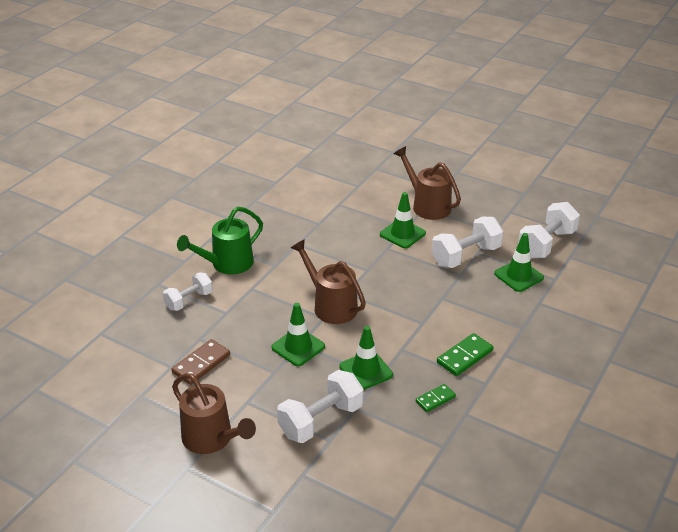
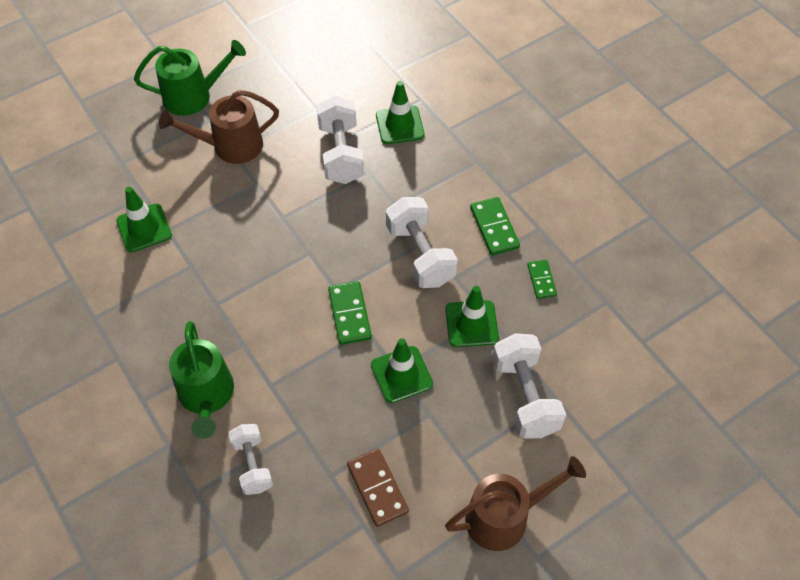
camera: 65 degrees left, 20 degrees up
(330, 305) = (349, 314): brown watering can -> green domino
(402, 234) = (266, 192): green traffic cone -> green traffic cone (144, 228)
(455, 176) = (194, 96): none -> green watering can
(546, 244) = (364, 78): white dumbbell -> white dumbbell (420, 255)

